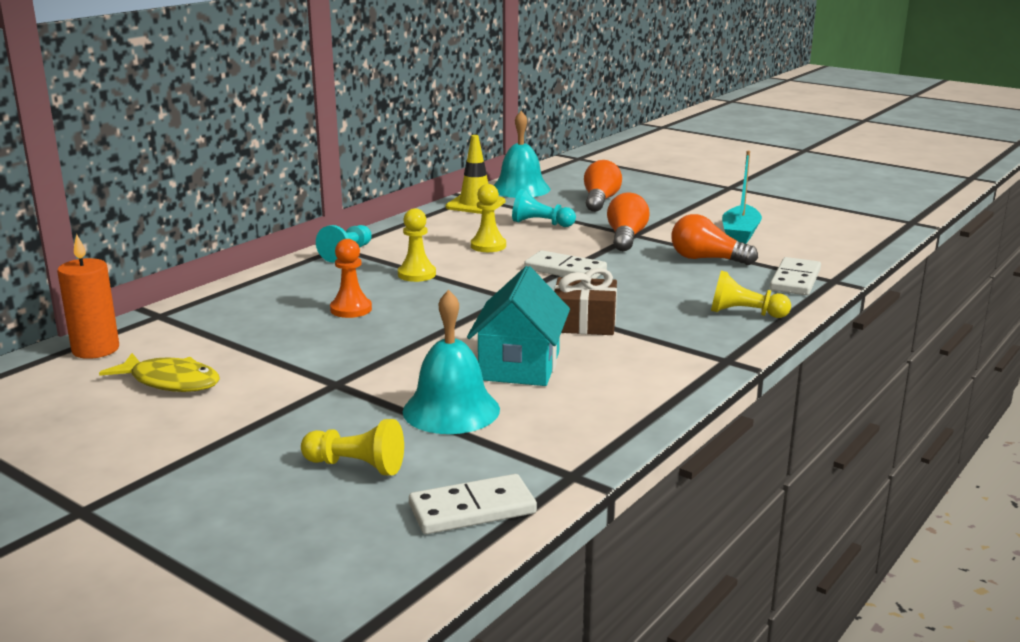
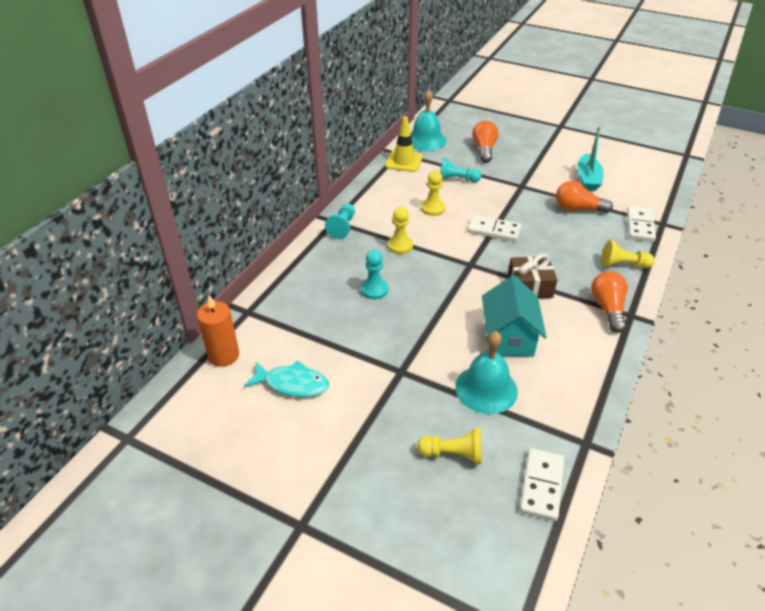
camera: 10 degrees left, 20 degrees up
(171, 382) = (292, 384): yellow fish -> turquoise fish
(351, 309) = (374, 290): orange pawn -> turquoise pawn
(472, 509) = (542, 485): white domino -> white domino turned 45 degrees counterclockwise
(626, 238) = (518, 190): orange light bulb -> orange light bulb (607, 308)

